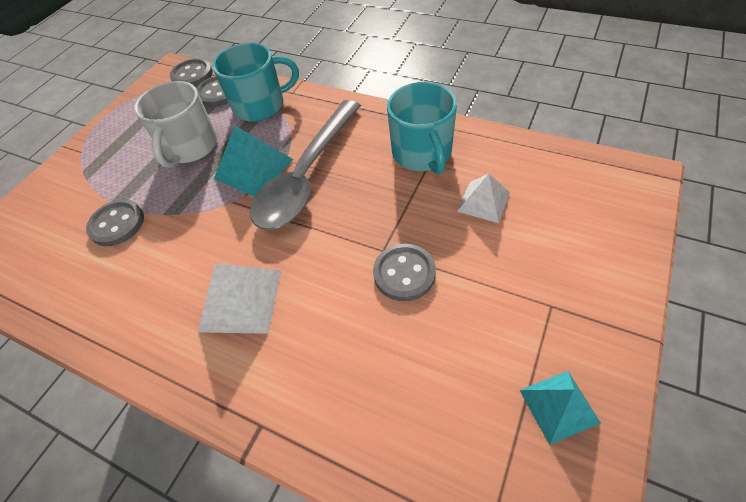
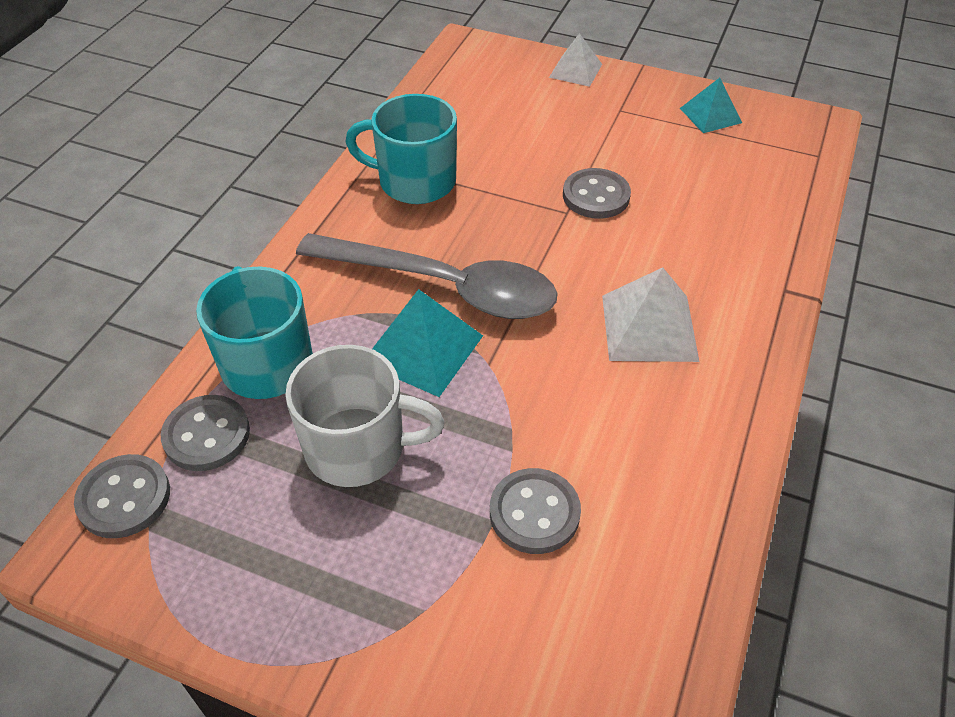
camera: 100 degrees left, 5 degrees down
(422, 153) = (415, 181): turquoise mug -> turquoise mug turned 150 degrees counterclockwise
(483, 201) = (496, 139): white pyramid -> white pyramid (575, 70)

